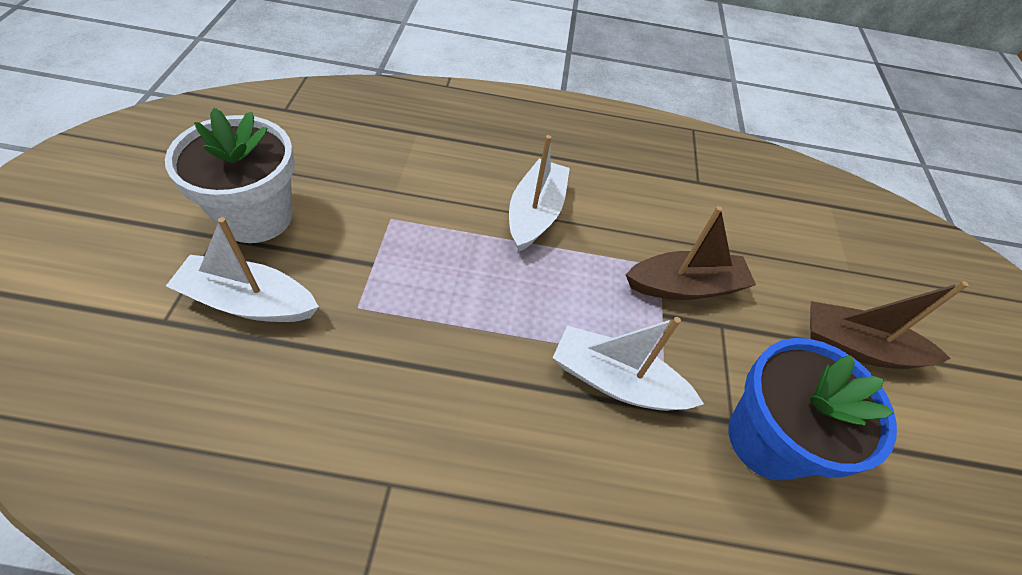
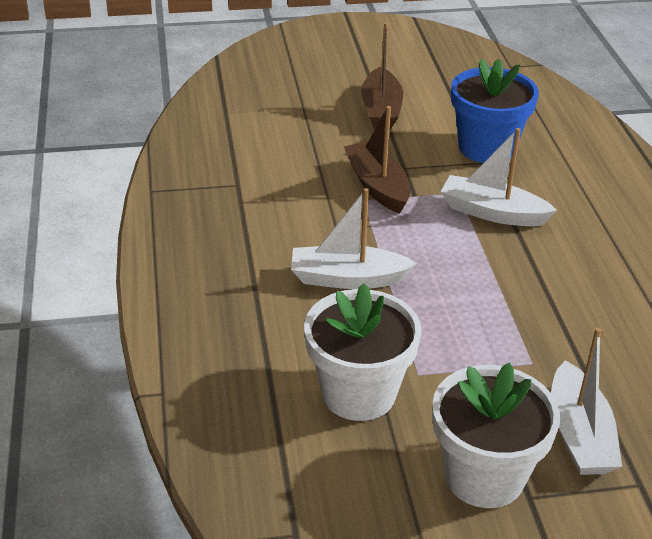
camera: 100 degrees left, 15 degrees down
(390, 176) = (358, 393): none -> white flower pot
(616, 381) = (492, 213): white boat -> white boat turned 105 degrees clockwise

